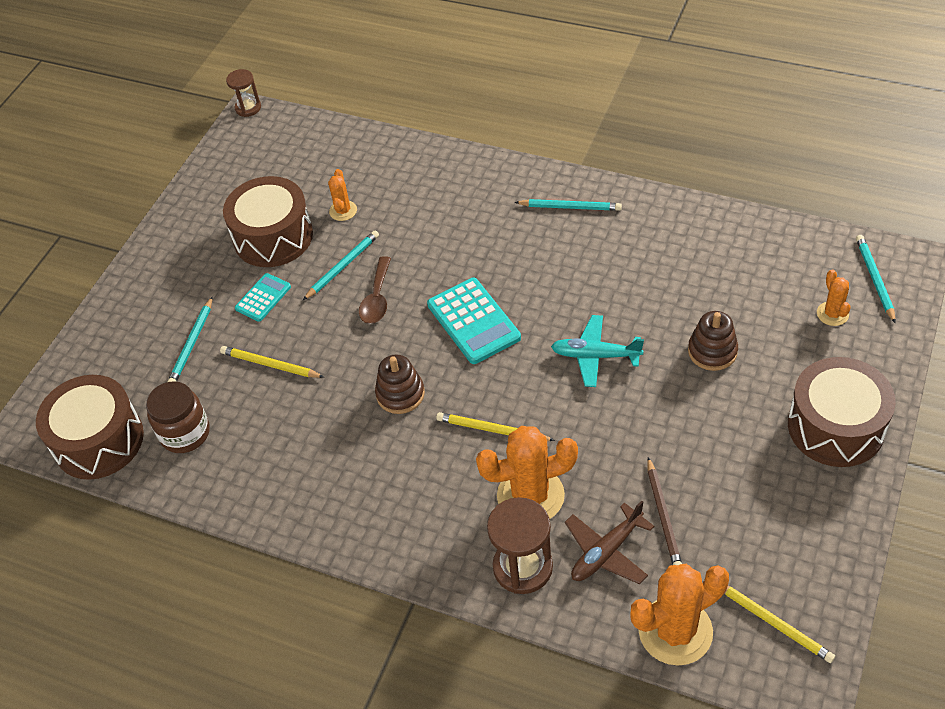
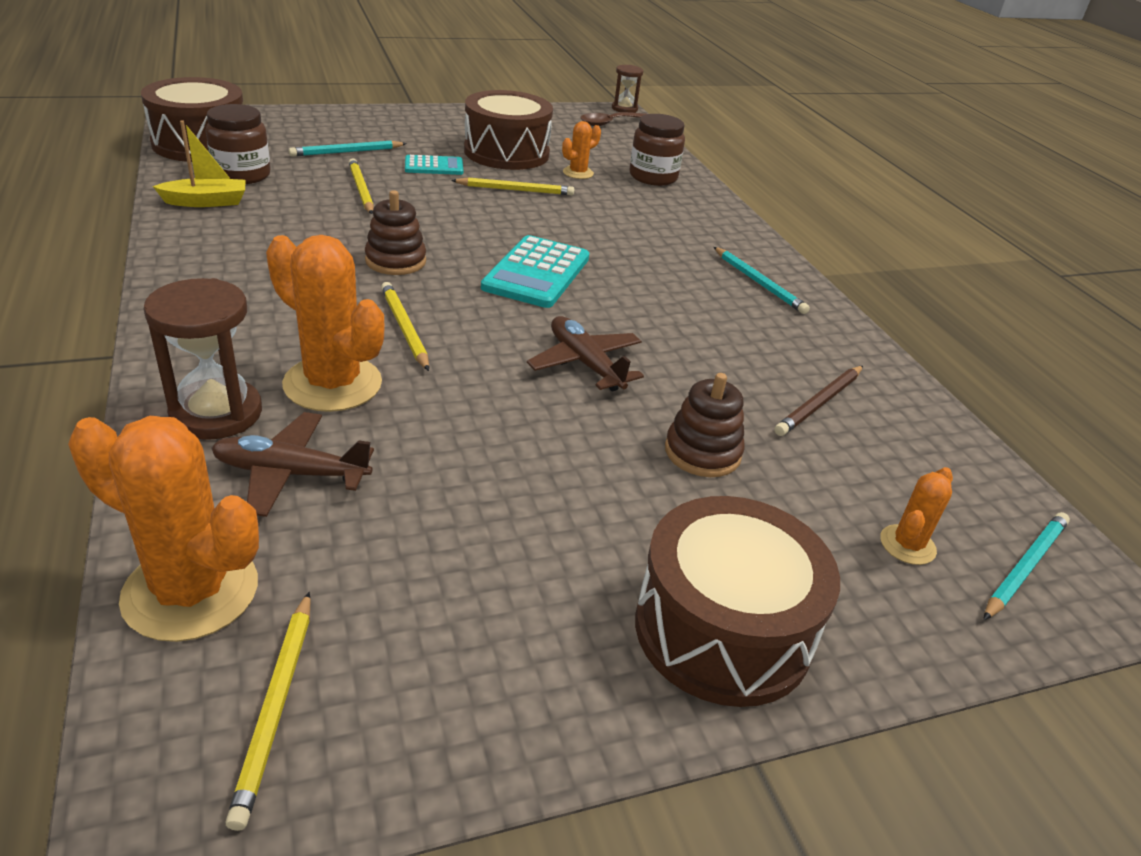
camera: 40 degrees right, 15 degrees down
(220, 475) = (206, 202): none -> yellow boat
(342, 267) = (515, 190): turquoise pencil -> yellow pencil
(377, 299) = (499, 216): brown spoon -> brown spoon (609, 123)
(384, 168) = (653, 177): none -> brown jar
(595, 356) = (585, 363): turquoise plane -> brown plane
(663, 516) = (392, 504): brown pencil -> brown pencil (819, 403)

